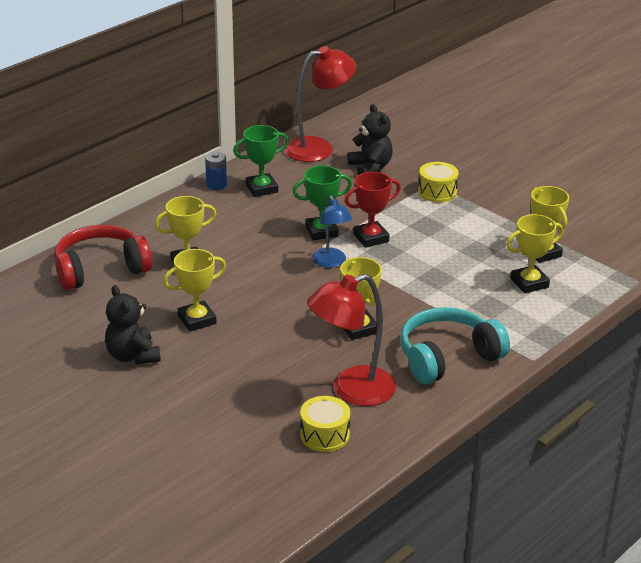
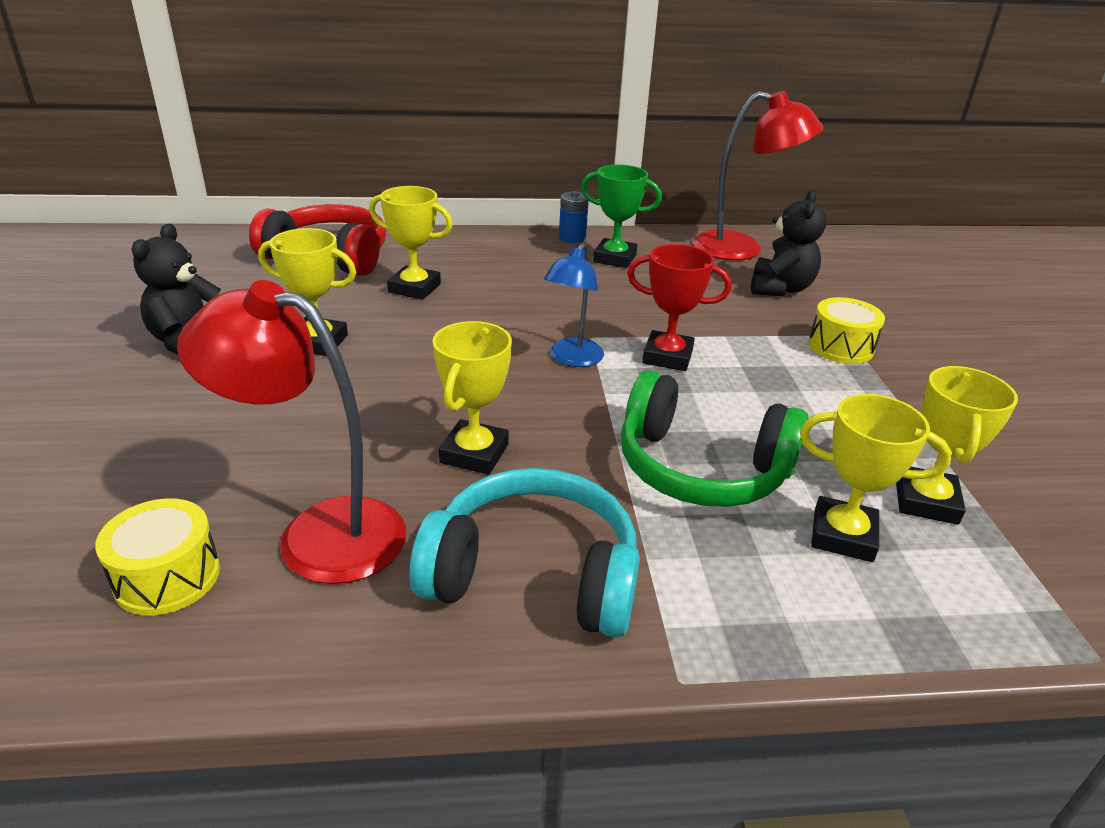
camera: 40 degrees right, 0 degrees up
(321, 231) = (615, 323): green trophy -> none
(452, 284) = (701, 468): none -> green headphones

